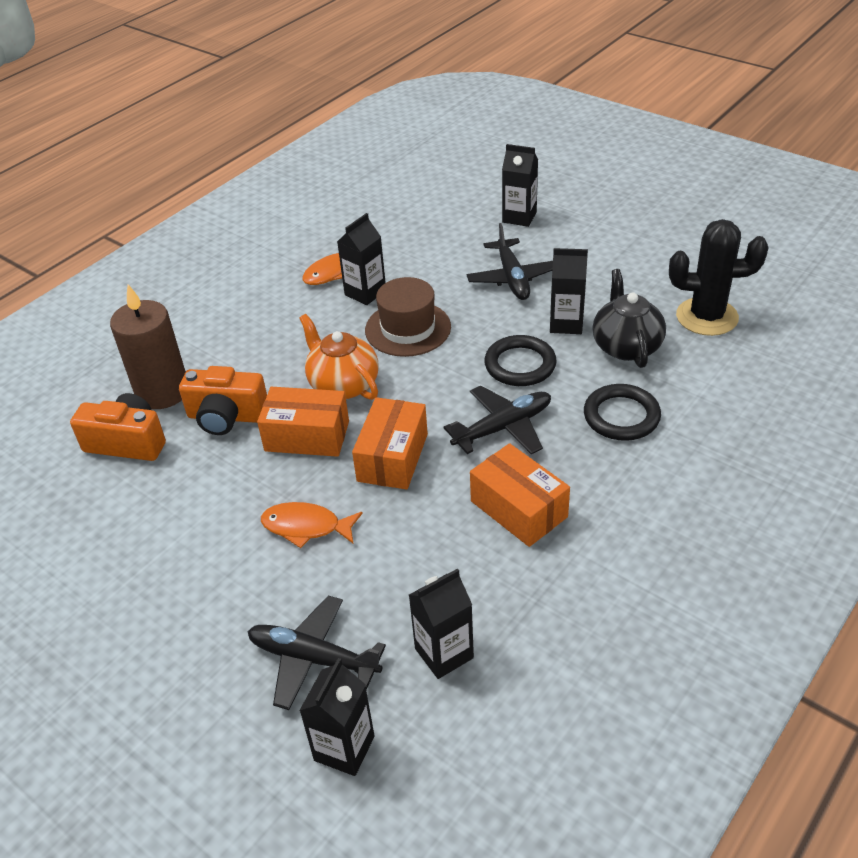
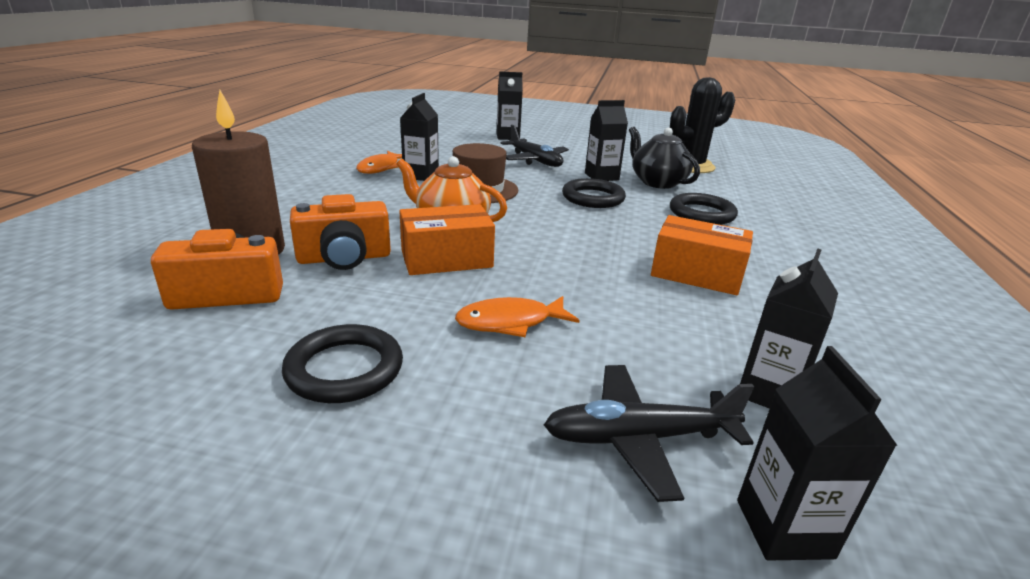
camera: 30 degrees left, 15 degrees down
(167, 542) = (344, 369): none -> black ring
(392, 457) = (547, 260): orange box -> none
(503, 428) = (621, 230): black plane -> none

